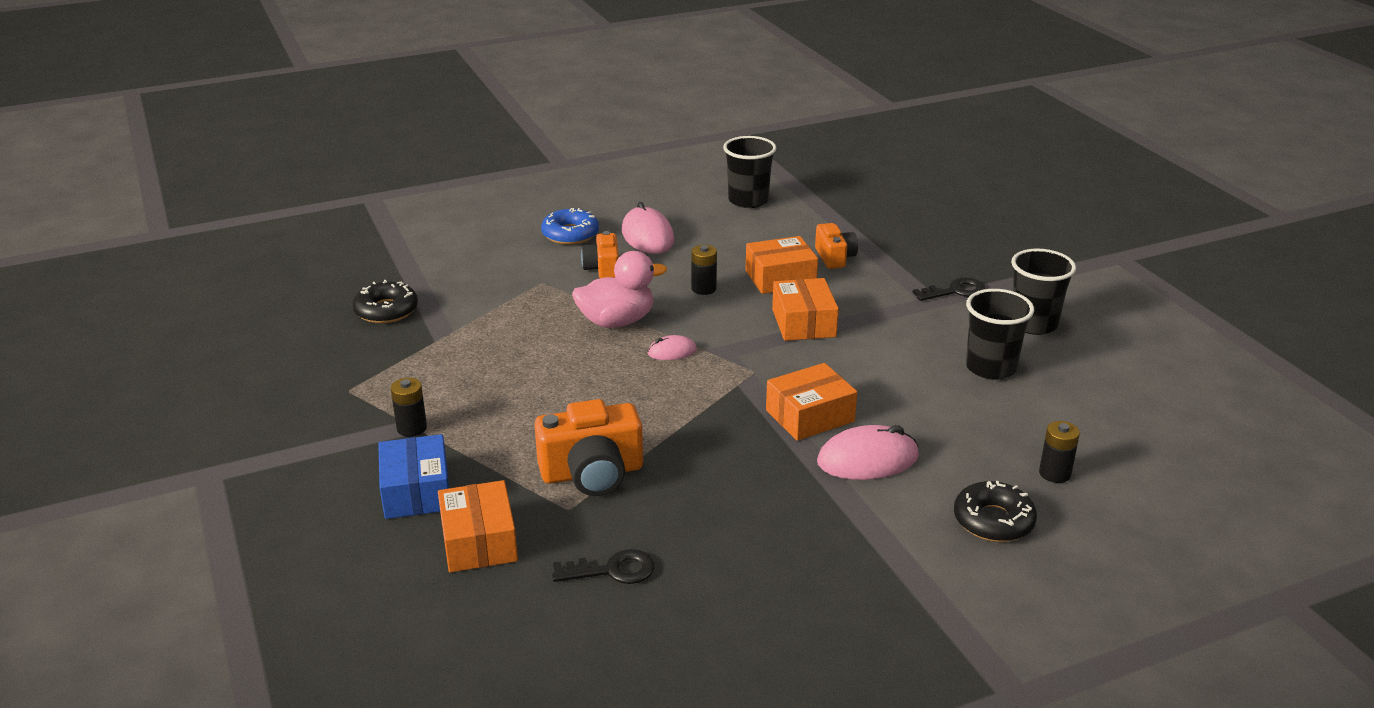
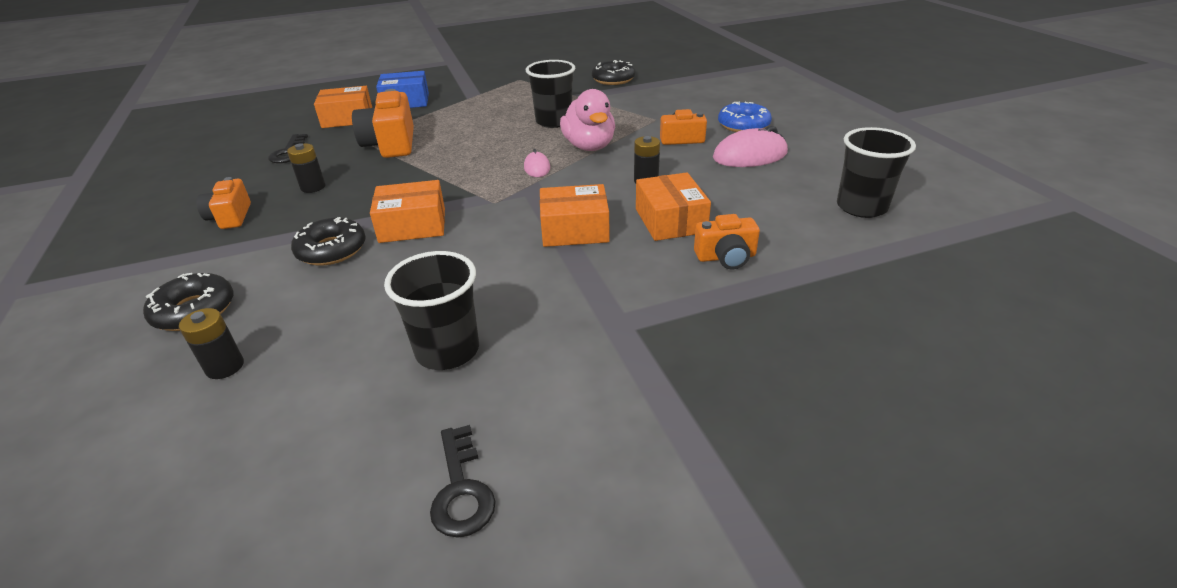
camera: 95 degrees right, 5 degrees up
(412, 428) = (470, 96): black battery -> black battery (313, 187)
(810, 416) = (412, 225): orange box -> orange box turned 75 degrees counterclockwise
(811, 563) = (230, 217): none -> orange camera
(867, 460) = (331, 250): pink mouse -> black donut
(955, 291) = (643, 347): black key -> black key (461, 489)
(1033, 324) = (544, 413): black cup -> black cup (554, 121)

